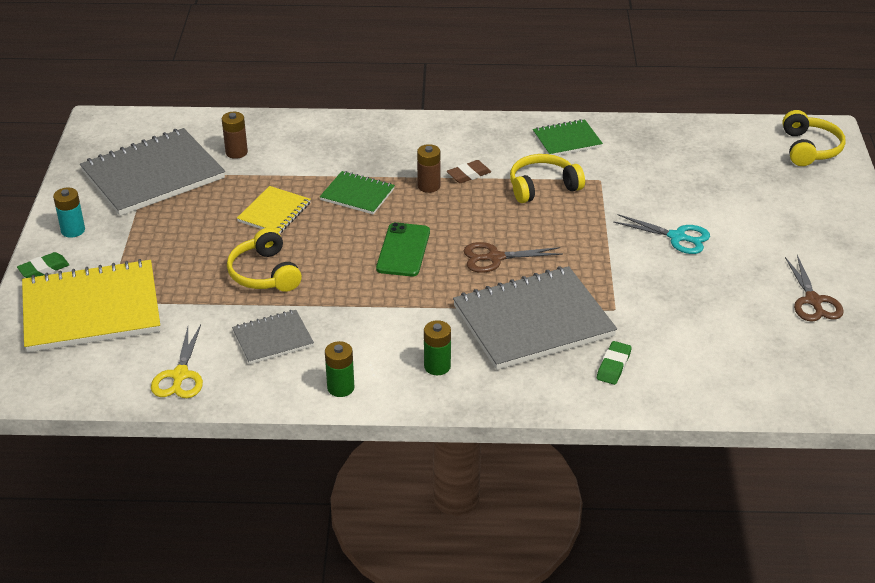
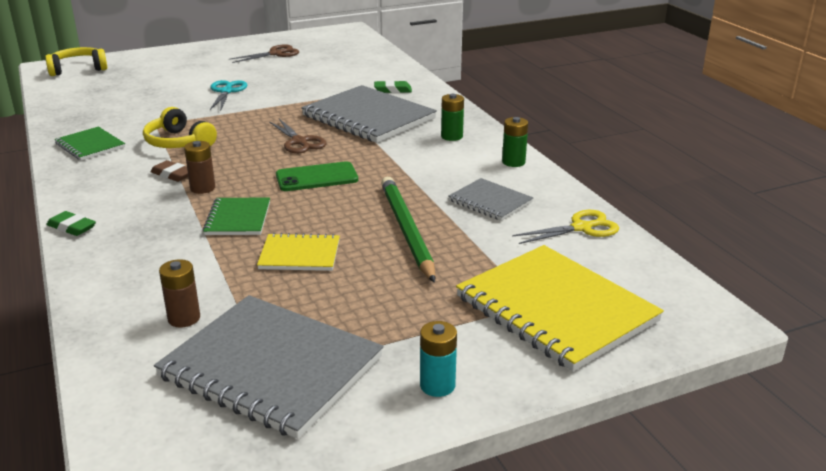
camera: 115 degrees left, 10 degrees down
(44, 269) = (528, 374): green eraser -> green eraser (72, 227)
(265, 273) = (406, 230): yellow headphones -> green pencil

